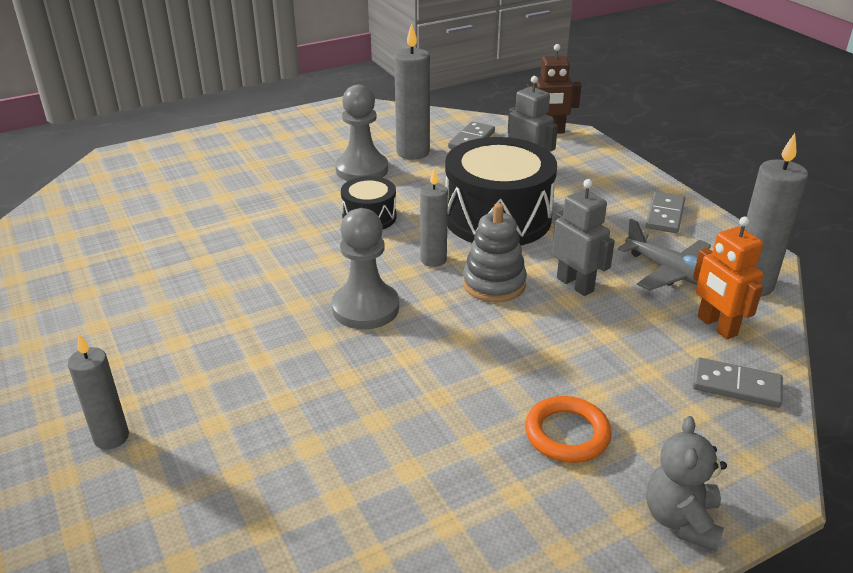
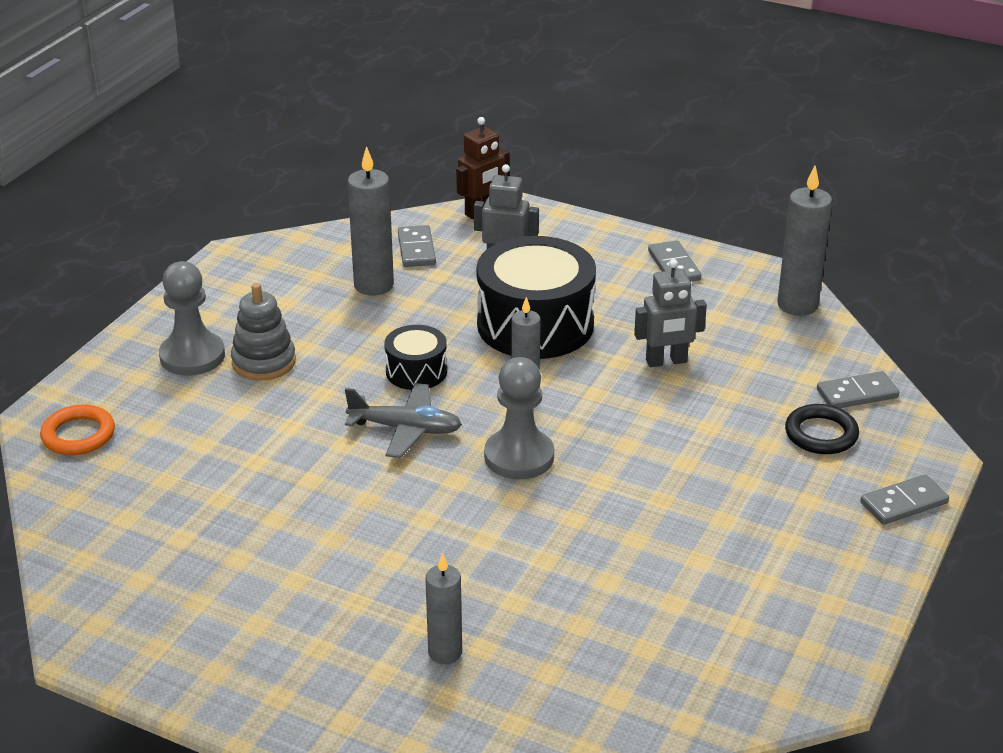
camera: 35 degrees left, 0 degrees up
(362, 170) = (345, 324): grey pawn -> grey pawn (192, 356)
(494, 284) = (601, 389): grey stacking toy -> grey stacking toy (264, 362)
(567, 434) = (779, 482): orange ring -> orange ring (78, 435)
(575, 284) = (666, 361): grey robot -> grey robot turned 150 degrees clockwise
(658, 407) = (821, 434): none -> black ring
(671, 272) = (729, 319): grey plane -> grey plane (405, 429)
(681, 520) = (904, 503): grey teddy bear -> grey domino
(716, 326) = (803, 352): orange robot -> none

